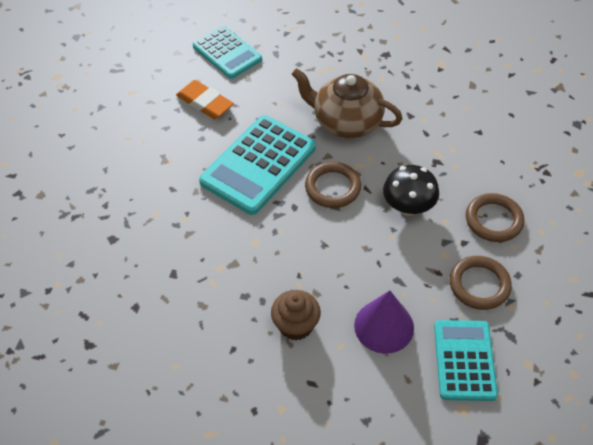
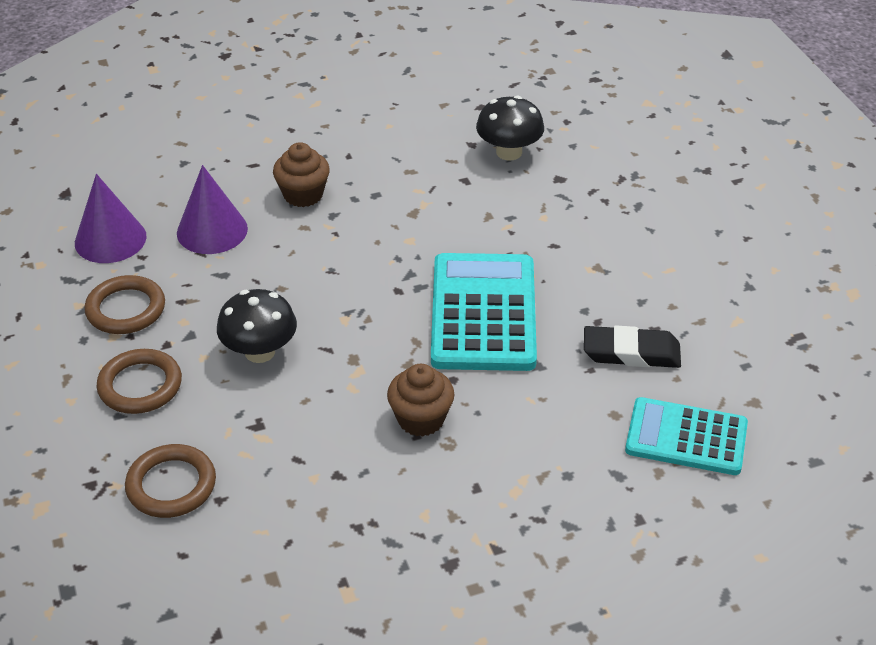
camera: 145 degrees right, 10 degrees down
(119, 282) = (509, 152): none -> black mushroom
(205, 103) = (631, 352): orange eraser -> black eraser
(332, 187) = (370, 330): brown ring -> brown ring (171, 485)
(346, 122) = (421, 419): brown teapot -> brown cupcake
(464, 360) = (110, 239): turquoise calculator -> purple cone

